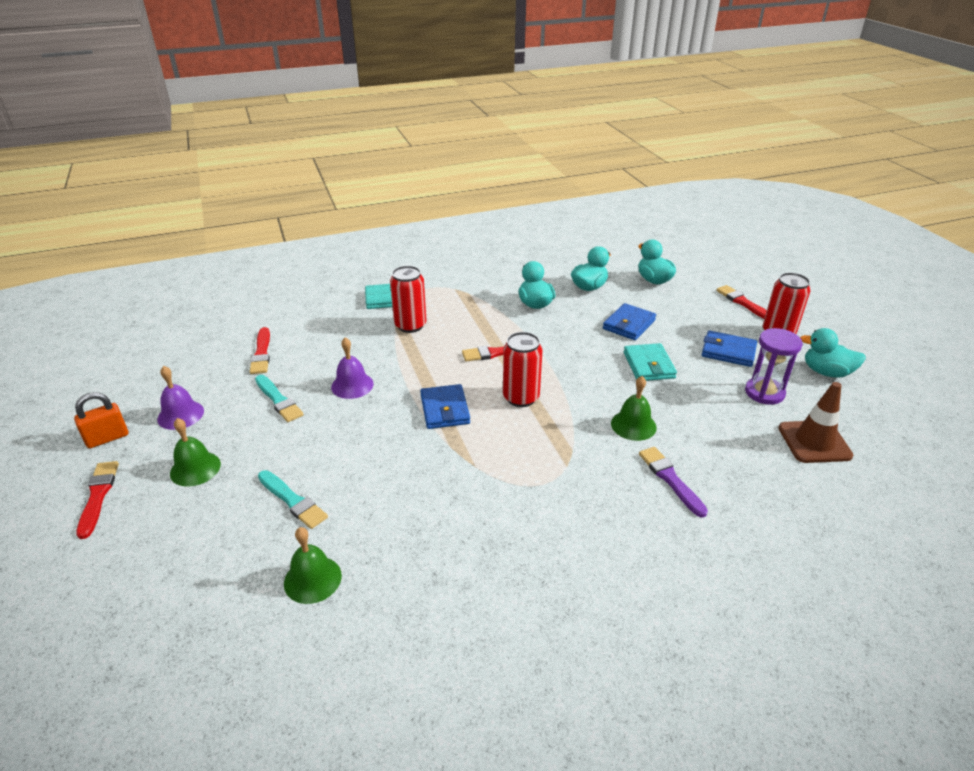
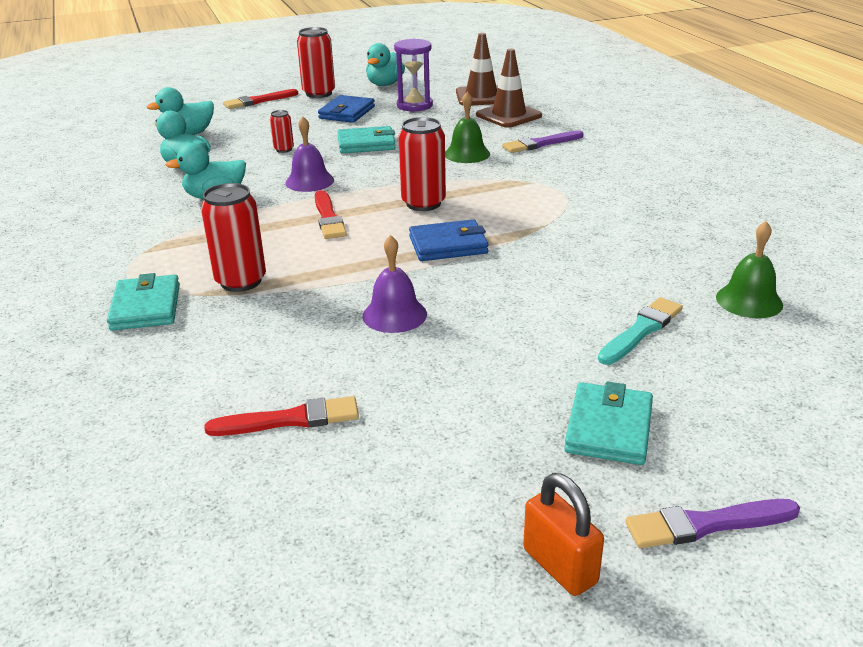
camera: 90 degrees left, 5 degrees down
(98, 496) = (707, 524): red brush -> purple brush
(180, 415) = (478, 480): purple bell -> purple bell (309, 181)
(195, 468) = (609, 428): green bell -> turquoise wallet
(278, 400) = (432, 376): turquoise brush -> none
(629, 324) = (284, 149): blue wallet -> red can
(754, 460) = (508, 115): none -> brown traffic cone

